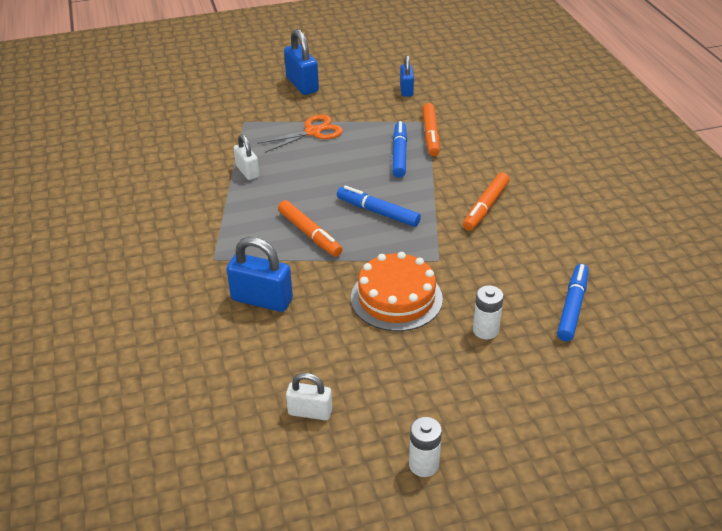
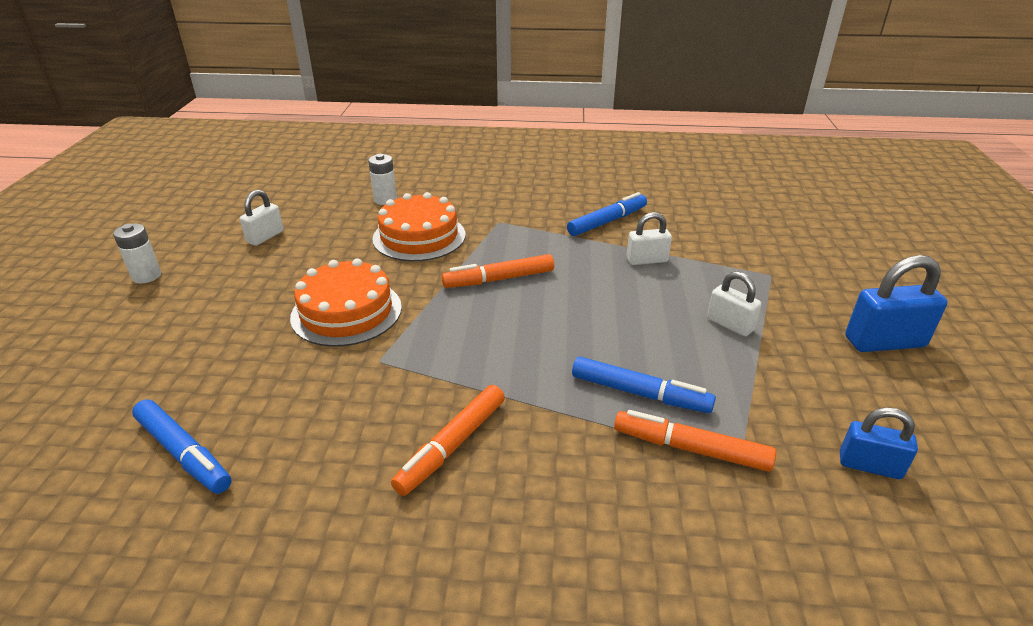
camera: 110 degrees right, 5 degrees down
(262, 300) = (419, 236): blue padlock -> orange cake
(313, 132) = (730, 324): orange scissors -> white padlock
(378, 212) = (508, 336): blue marker -> blue marker (607, 221)
(485, 207) = (452, 446): orange marker -> orange marker turned 105 degrees counterclockwise
(485, 330) = (236, 360): white battery -> white battery (385, 200)

